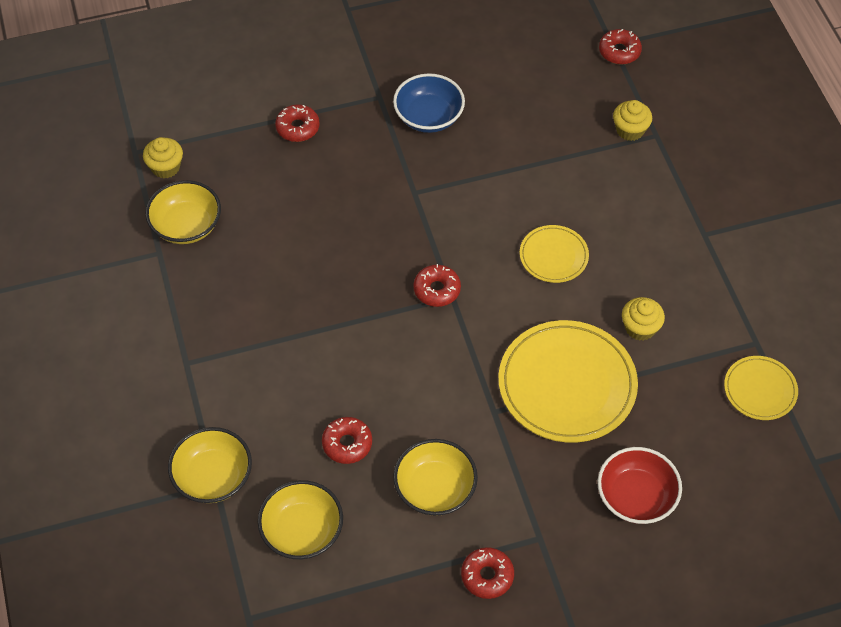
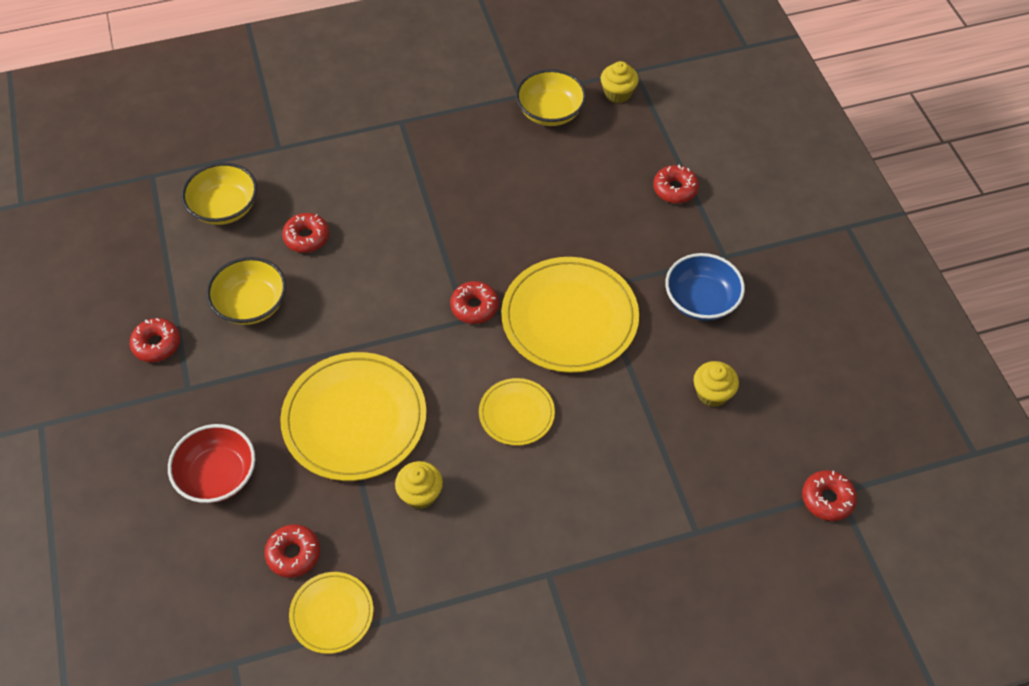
camera: 90 degrees right, 0 degrees up
(213, 477) = (285, 146): yellow bowl -> none
(449, 214) = (569, 318): none -> yellow plate
(630, 130) = (701, 502): yellow cupcake -> yellow cupcake (712, 393)
(708, 424) = (293, 554): none -> red donut

